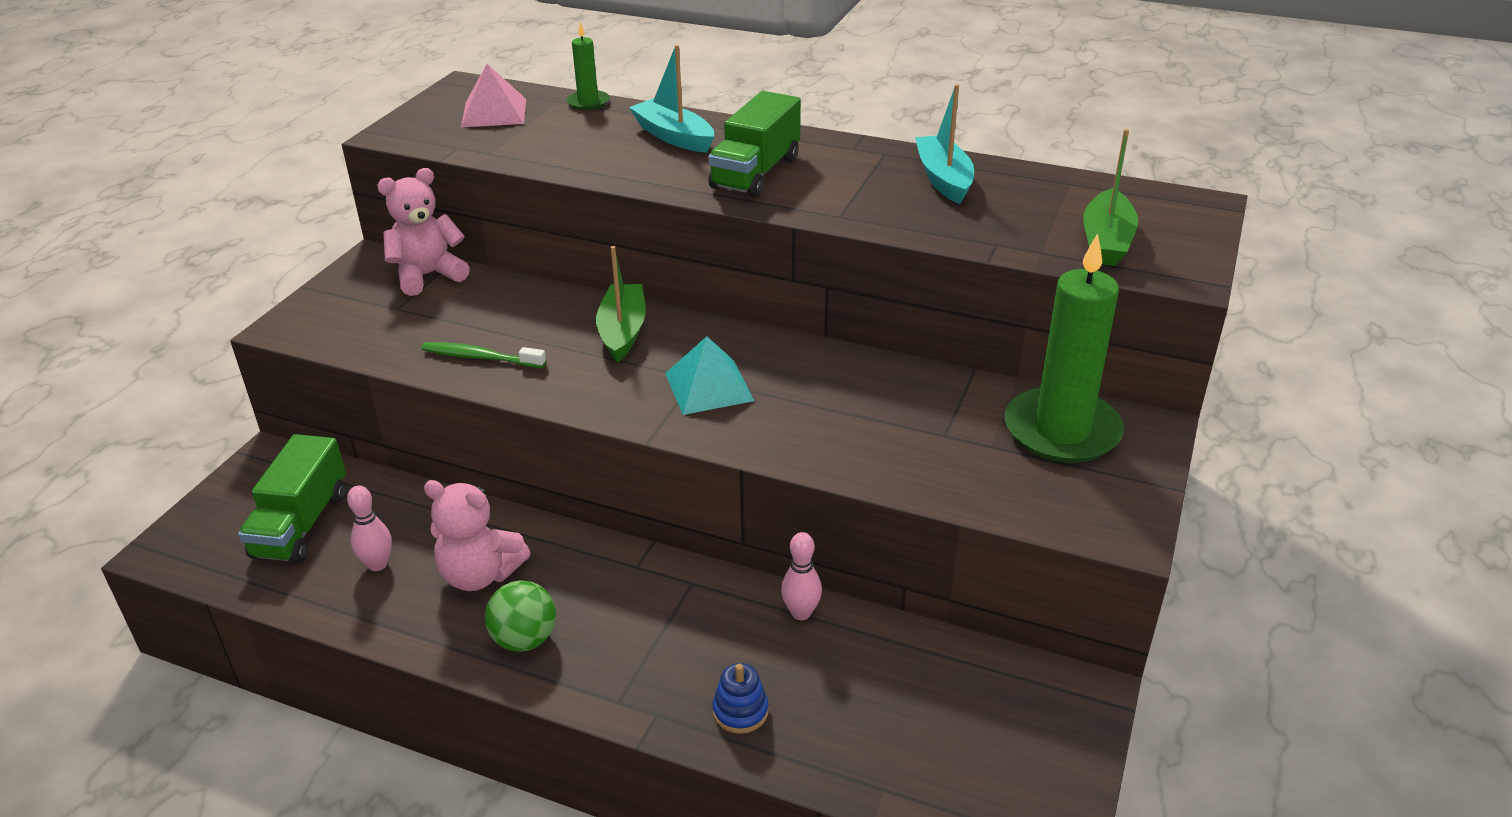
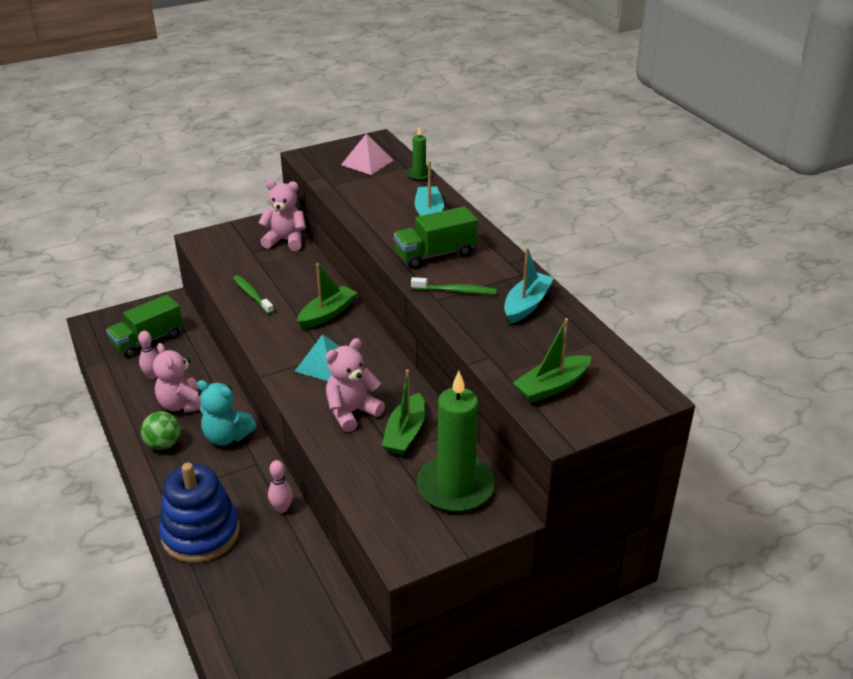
camera: 40 degrees right, 0 degrees up
(604, 576) = (227, 436): none -> turquoise teddy bear
(740, 711) = (200, 533): blue stacking toy -> blue stacking toy, size x2.42
(827, 420) = (352, 412): none -> pink teddy bear
(845, 199) = (455, 291): none -> green toothbrush
(923, 408) = (405, 433): none -> green boat

